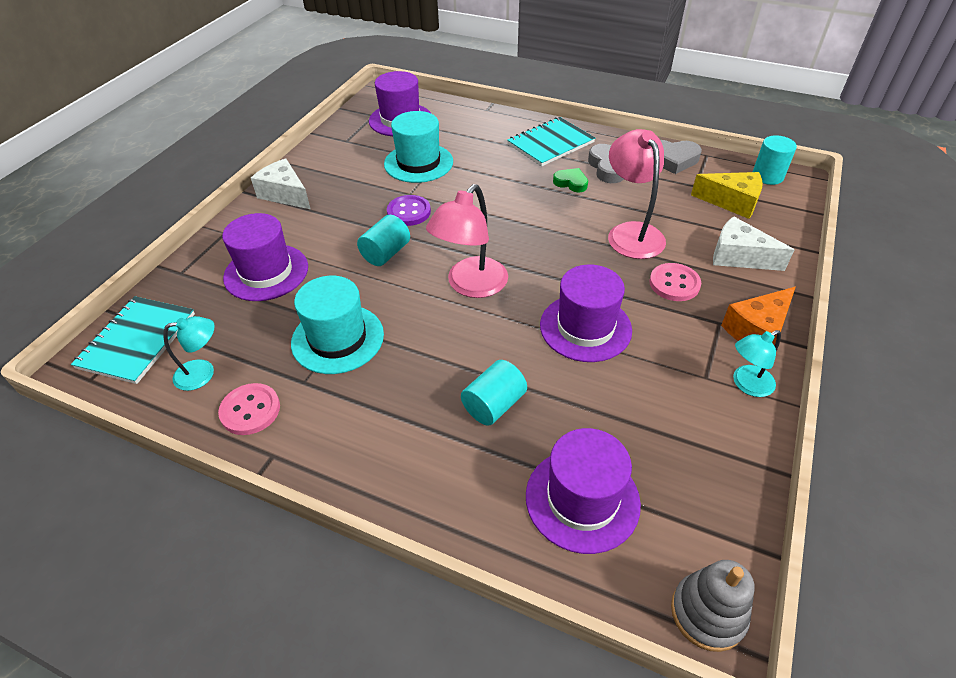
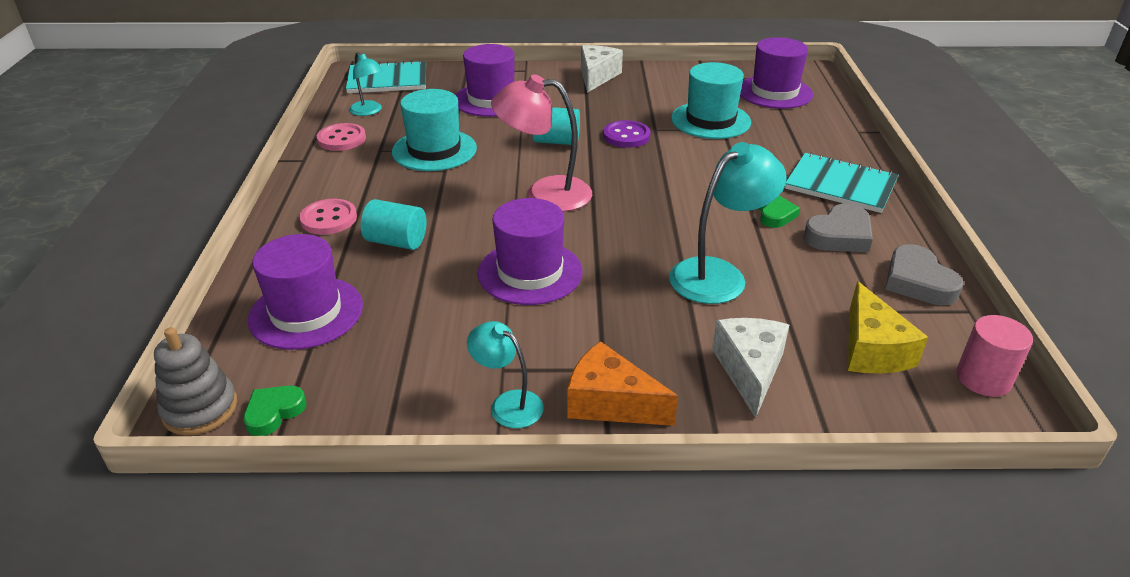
camera: 65 degrees right, 10 degrees down
(631, 233) = (719, 274): pink lamp -> turquoise lamp
(674, 284) = (649, 322): pink button -> pink button (329, 219)
(725, 548) = (274, 412): none -> green heart
(767, 176) = (983, 378): turquoise cylinder -> pink cylinder

